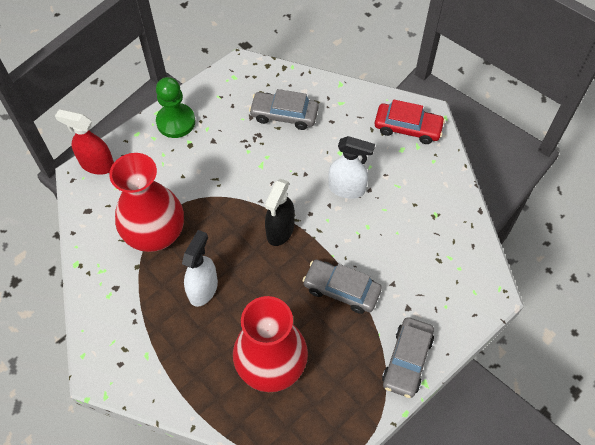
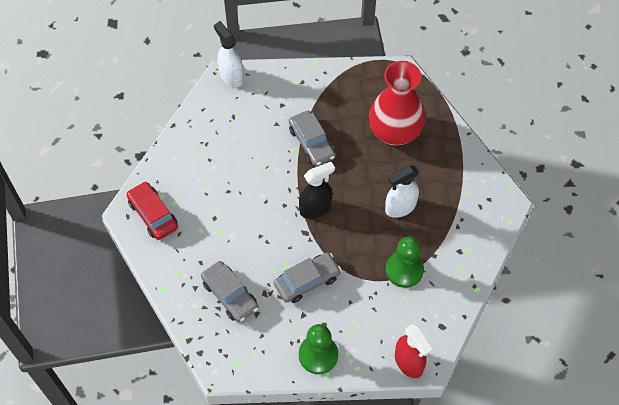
camera: 140 degrees left, 0 degrees up
(155, 234) = (404, 270): red vase -> green pawn
(347, 188) = (242, 203): white spray bottle -> white spray bottle (231, 76)
(407, 360) = (312, 80): grey car -> grey car (307, 281)

